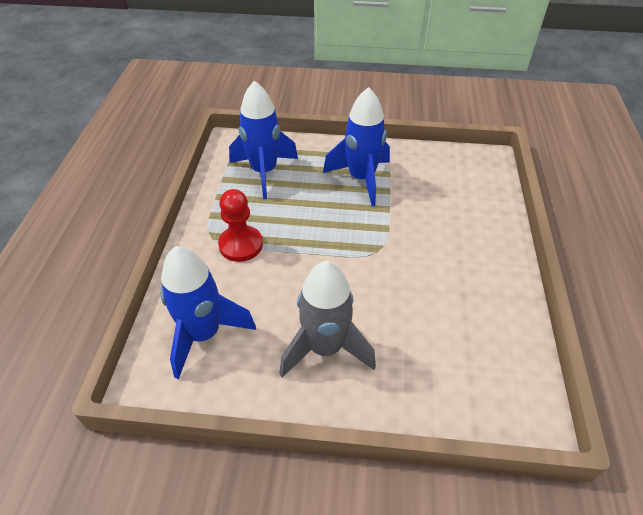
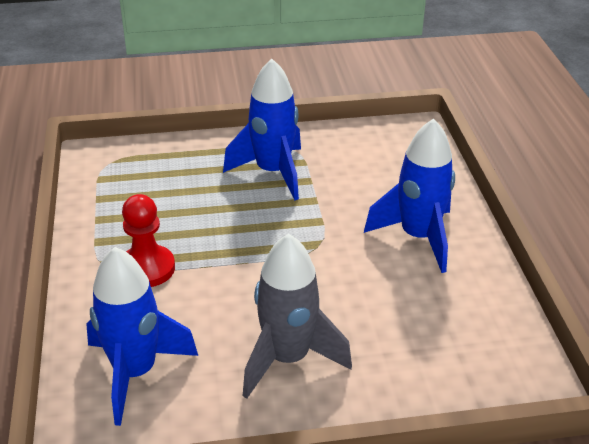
camera: 15 degrees left, 10 degrees down
(264, 172) = (148, 183): blue rocket -> blue rocket (418, 237)

